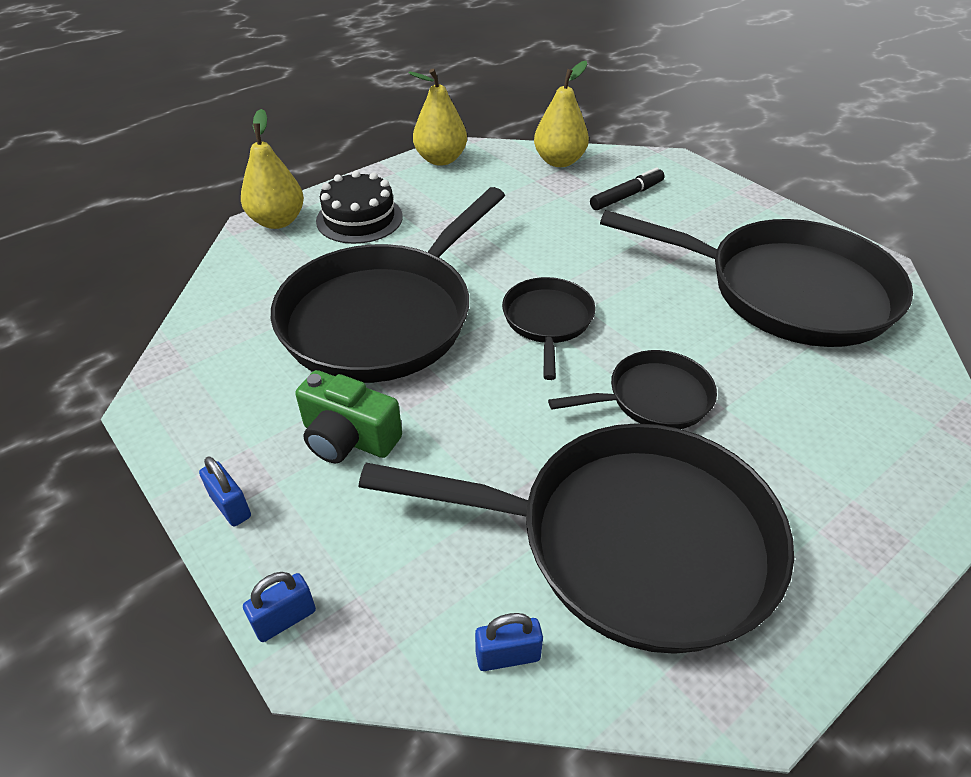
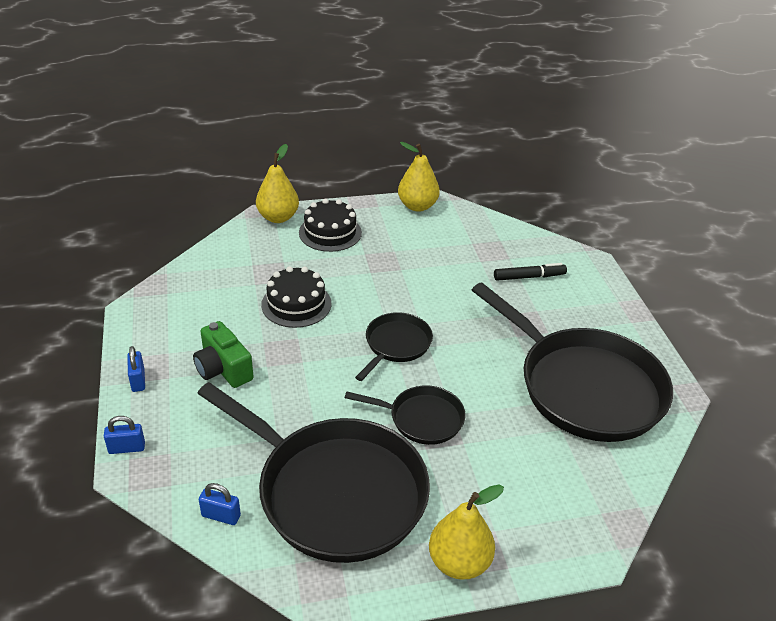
camera: 25 degrees right, 5 degrees down
(383, 316) = (296, 304): black pan -> black cake
(559, 161) = (502, 234): yellow pear -> yellow pear (459, 562)

